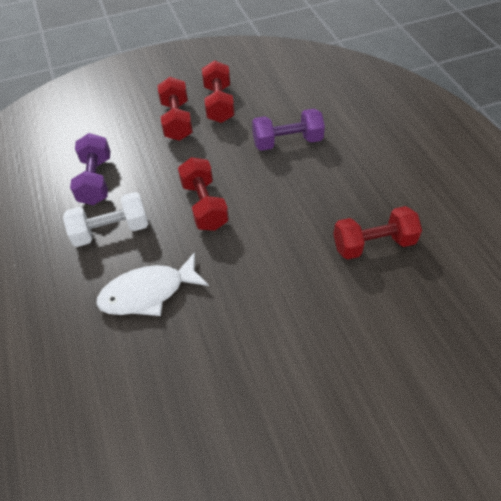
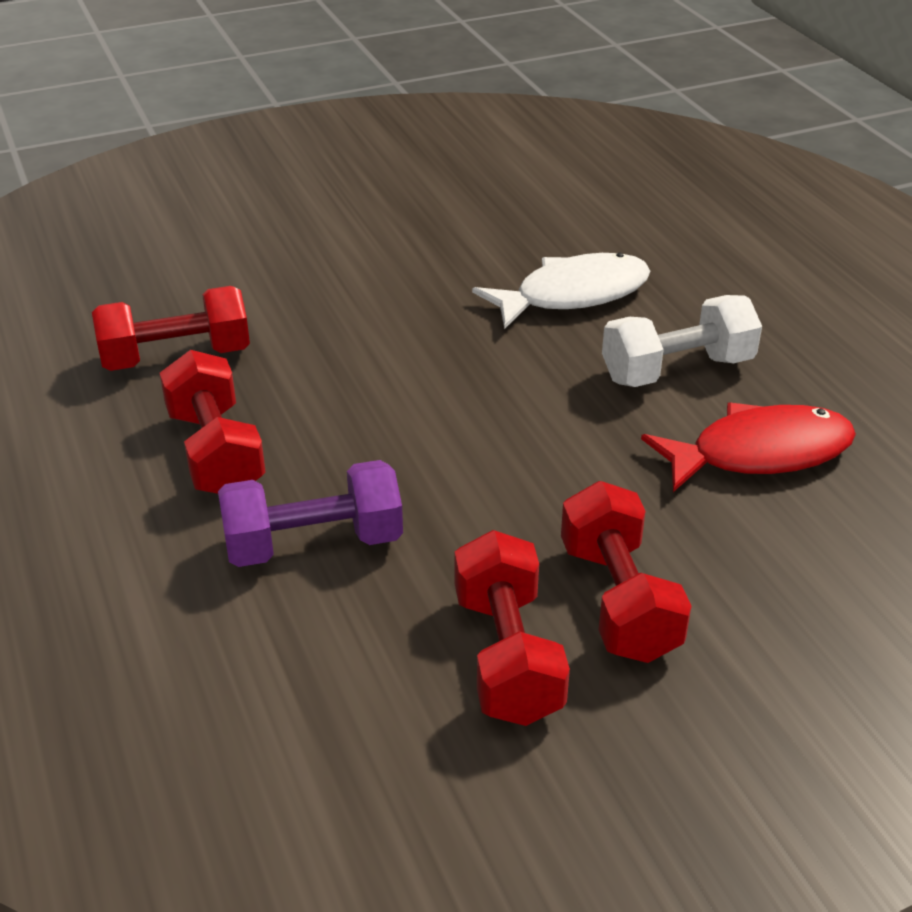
camera: 175 degrees right, 15 degrees down
(96, 180) = (760, 453): purple dumbbell -> red fish
(204, 205) = (502, 411): red dumbbell -> red dumbbell (216, 452)

